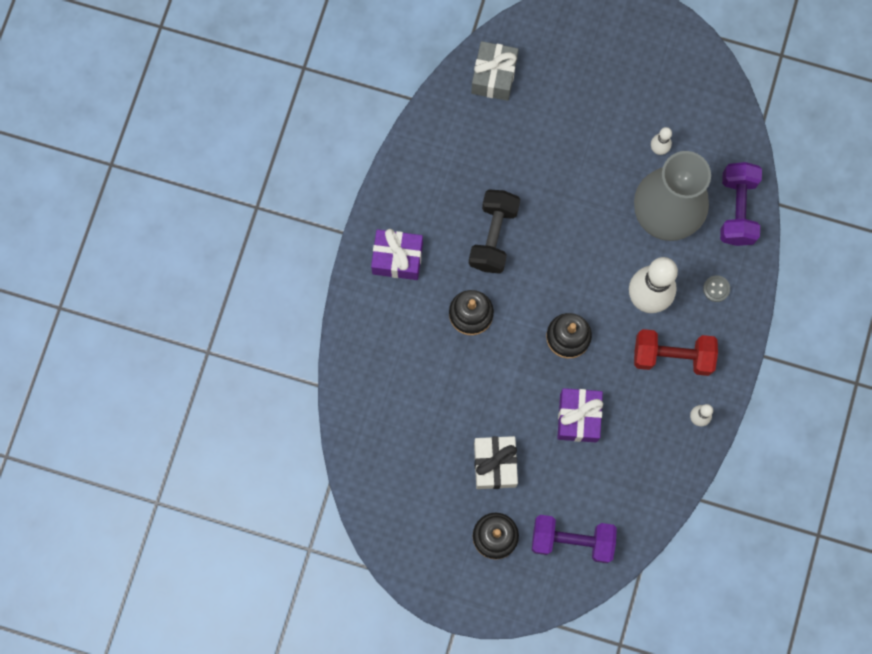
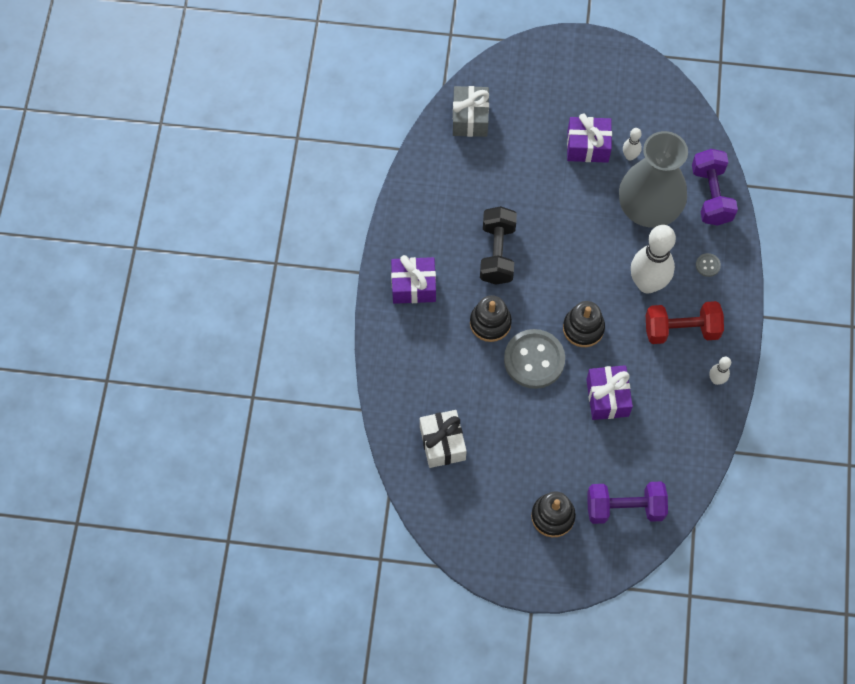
camera: 10 degrees left, 10 degrees down
(495, 464) = (539, 452): white gift -> white gift (442, 443)
(509, 362) = (534, 360): none -> grey button
(615, 130) = (587, 146): none -> purple gift

